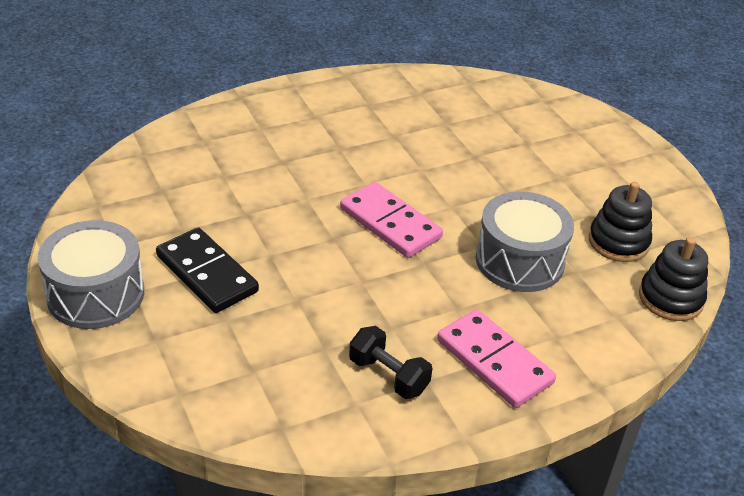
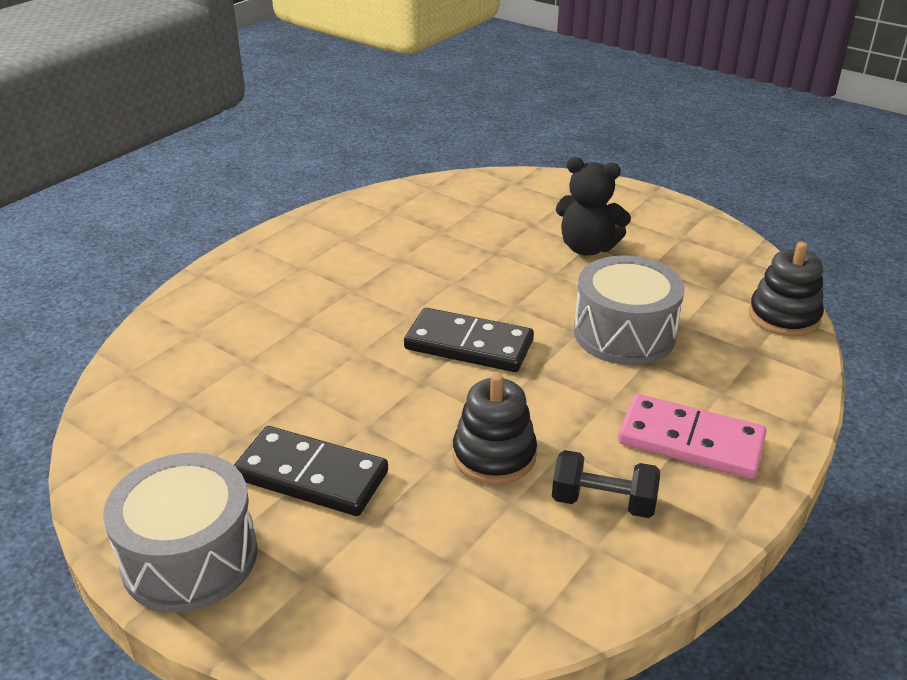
camera: 25 degrees left, 5 degrees down
(390, 223) = (468, 345): pink domino -> black domino
(555, 179) = (587, 248): none -> black teddy bear
(618, 242) = (694, 283): black stacking toy -> black stacking toy (494, 455)

